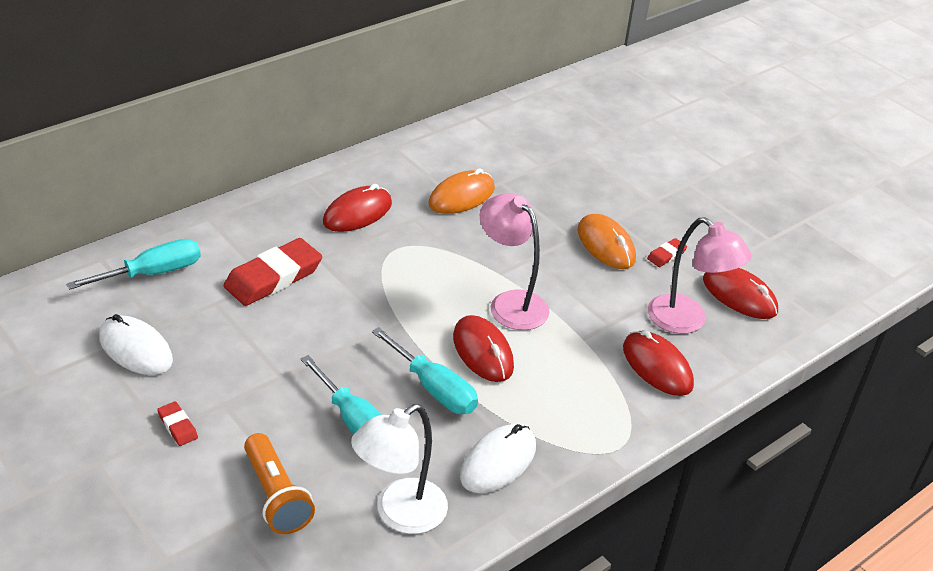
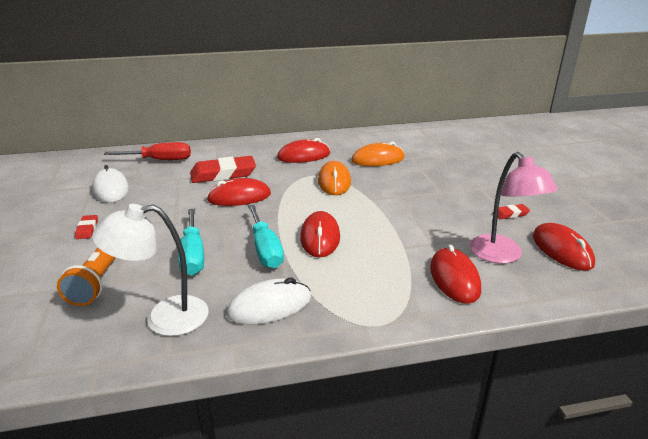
camera: 30 degrees right, 10 degrees down
(153, 273) = (160, 160): turquoise screwdriver -> red screwdriver
(332, 314) = (239, 197): none -> red mouse
(510, 303) = (364, 216): pink lamp -> none
(606, 245) = (464, 199): orange mouse -> orange mouse (334, 181)

